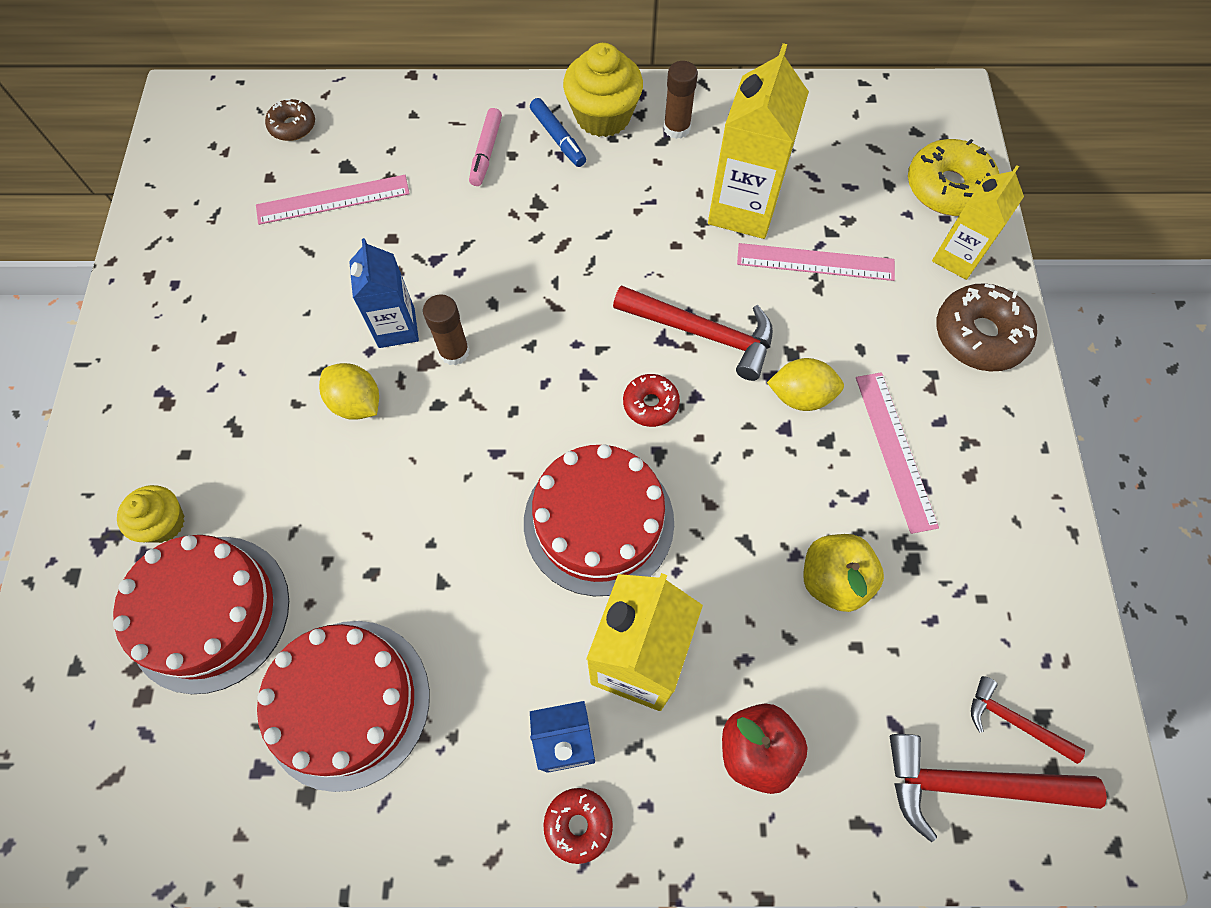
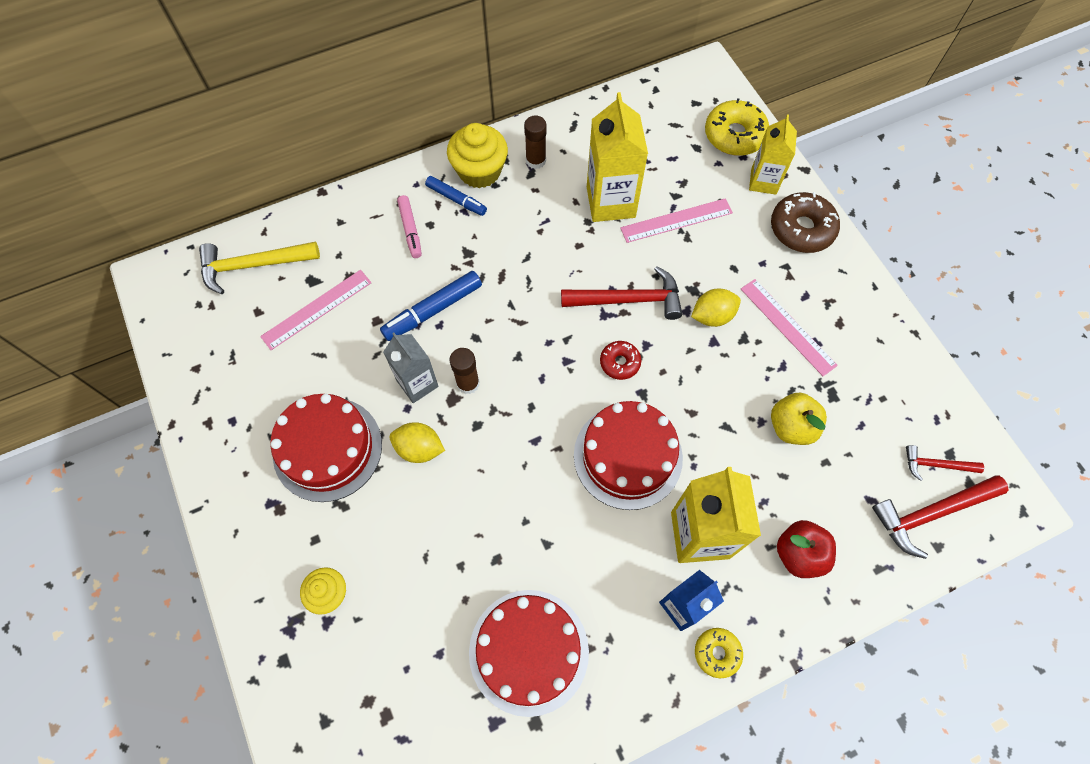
camera: 25 degrees left, 0 degrees up
(209, 613) = (399, 638): red cake -> red cake (327, 449)
(293, 126) = (253, 265): brown donut -> yellow hammer
(396, 328) = (417, 383): blue carton -> grey carton
(461, 252) = (433, 310): none -> blue marker
(578, 824) = (717, 653): red donut -> yellow donut

